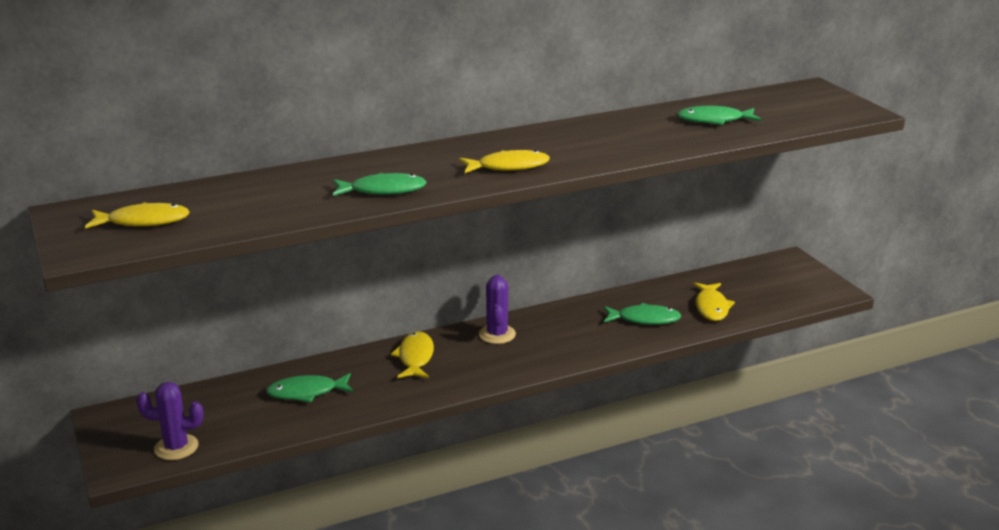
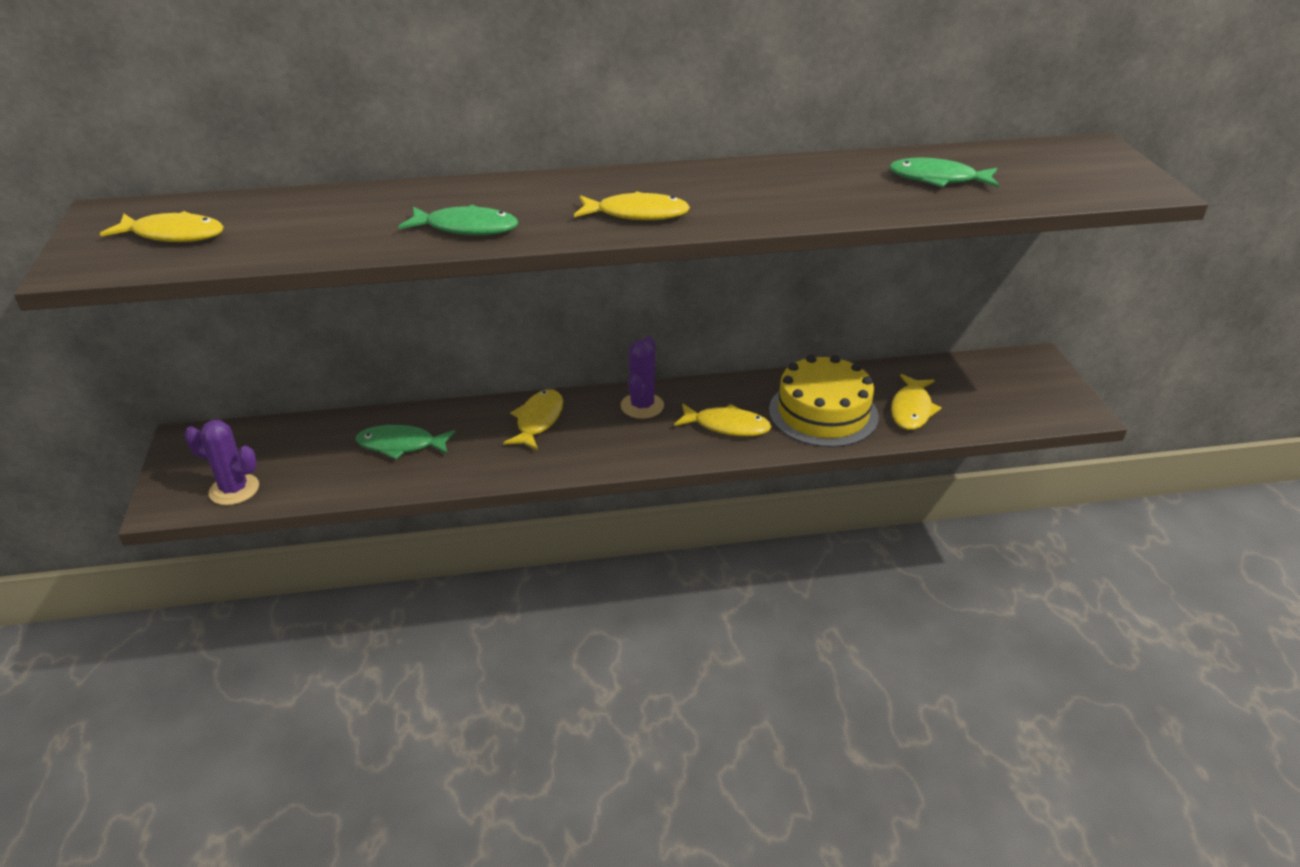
camera: 15 degrees right, 10 degrees up
(573, 339) = (727, 426): none -> yellow fish
(644, 319) = (823, 413): green fish -> yellow cake

